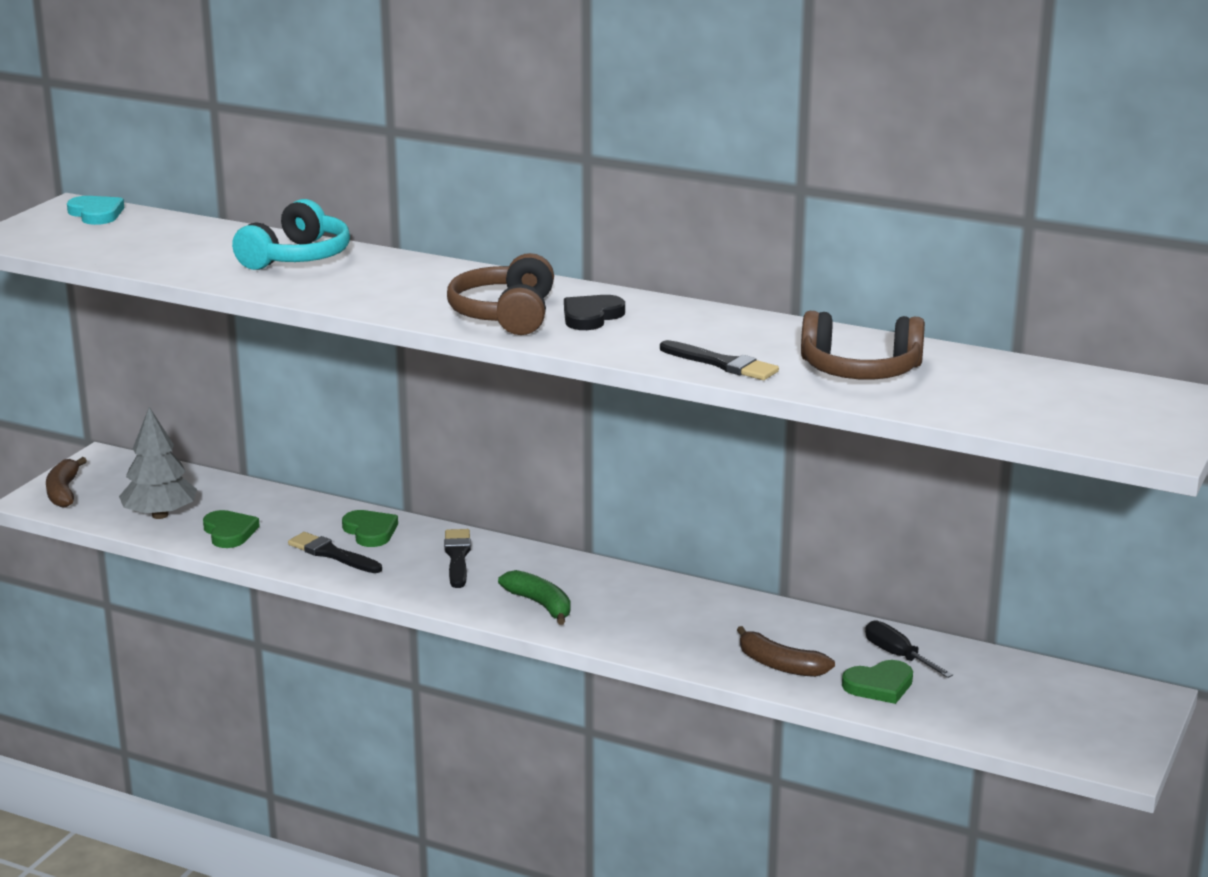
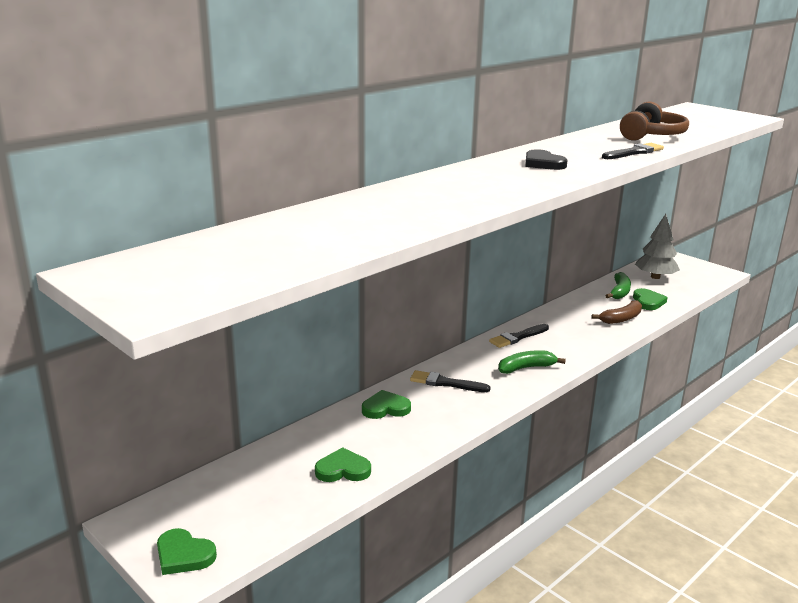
camera: 70 degrees left, 0 degrees up
(63, 492) = (183, 555): brown banana -> green heart
(96, 214) = (137, 264): turquoise heart -> none
(160, 515) = (282, 501): grey tree -> grey tree (655, 277)
(297, 257) = (357, 211): turquoise headphones -> none
(332, 554) = (411, 429): black brush -> black brush (517, 337)
(505, 315) = (528, 178): brown headphones -> none
(898, 656) = (619, 292): black screwdriver -> green banana

